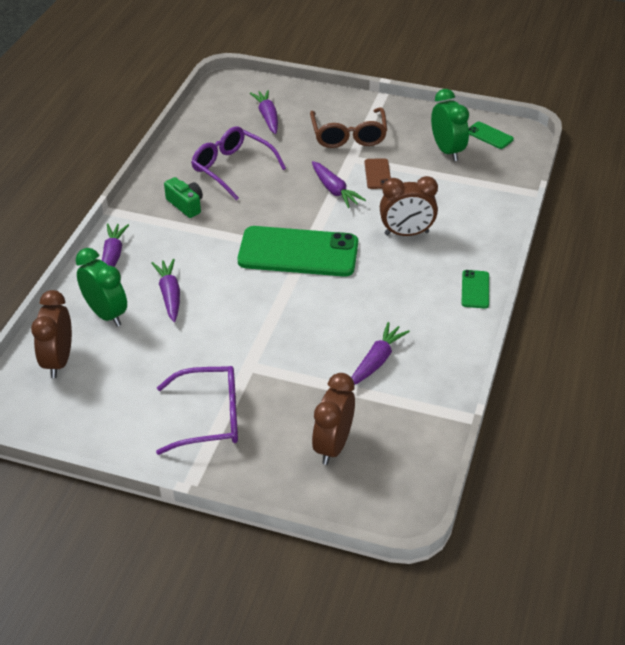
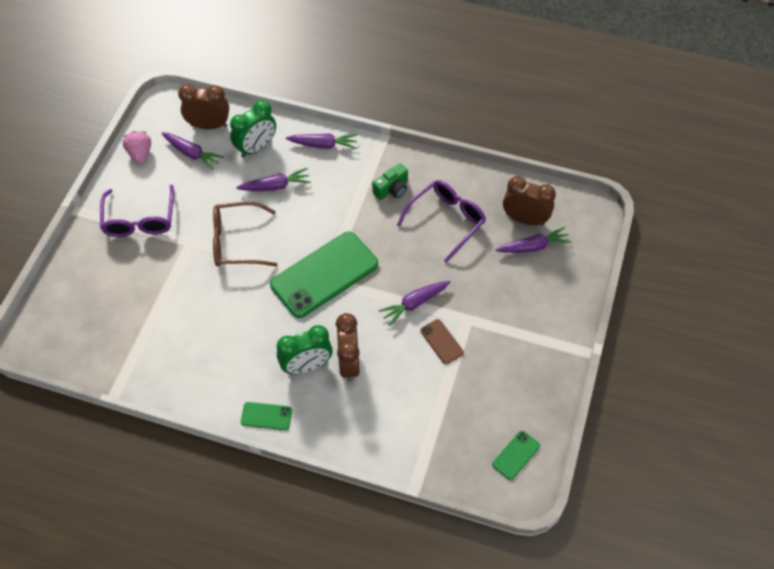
camera: 90 degrees right, 15 degrees up
(95, 428) = (140, 154): none -> pink strawberry
(298, 252) = (324, 274): green phone -> green phone turned 45 degrees clockwise
(333, 446) = (99, 299): brown clock -> brown clock (525, 219)
(348, 135) = (507, 317): brown glasses -> brown glasses (238, 242)
(377, 174) = (441, 341): brown phone -> brown phone turned 60 degrees clockwise
(377, 360) = (185, 332): purple carrot -> purple carrot (192, 154)
(447, 151) = (484, 409): green clock -> green clock (306, 366)

